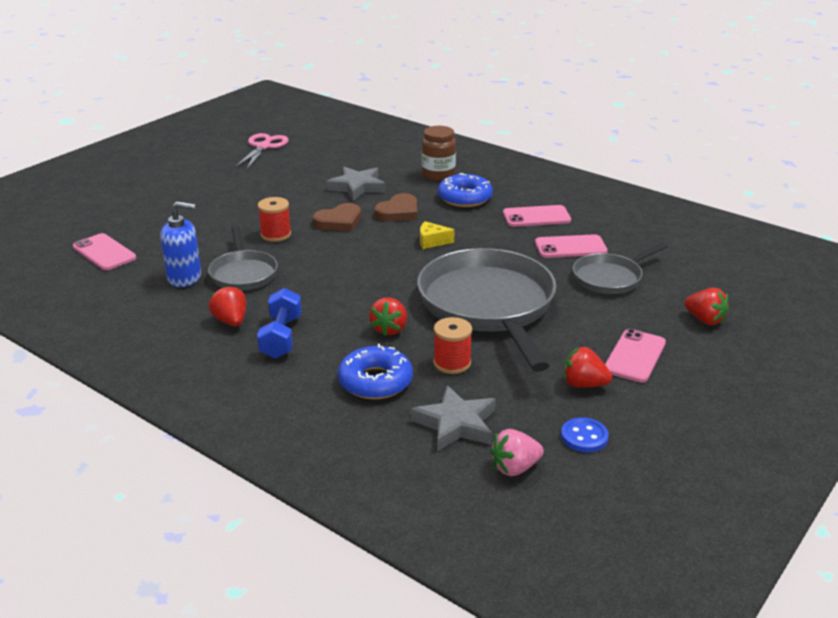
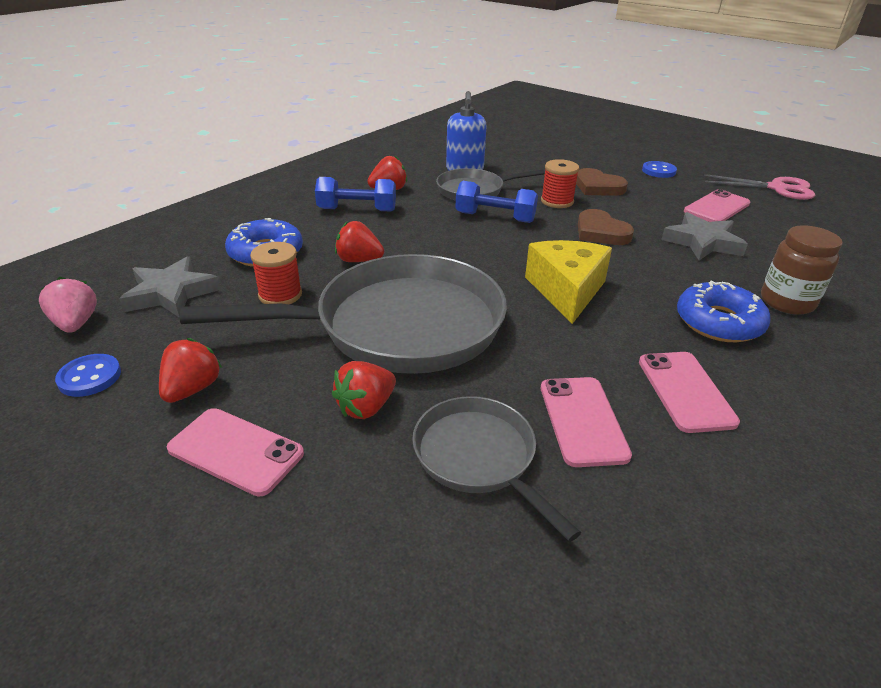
camera: 90 degrees right, 5 degrees up
(104, 252) = (505, 141): pink phone -> pink phone (716, 207)
(215, 185) = (658, 171): none -> blue button
(306, 264) = (495, 217): none -> blue dumbbell
(398, 212) = (644, 269): brown heart -> brown heart (598, 187)
(432, 242) = (566, 291): yellow cheese -> yellow cheese, size x1.94
(705, 320) = (317, 576): red strawberry -> red strawberry (366, 407)

